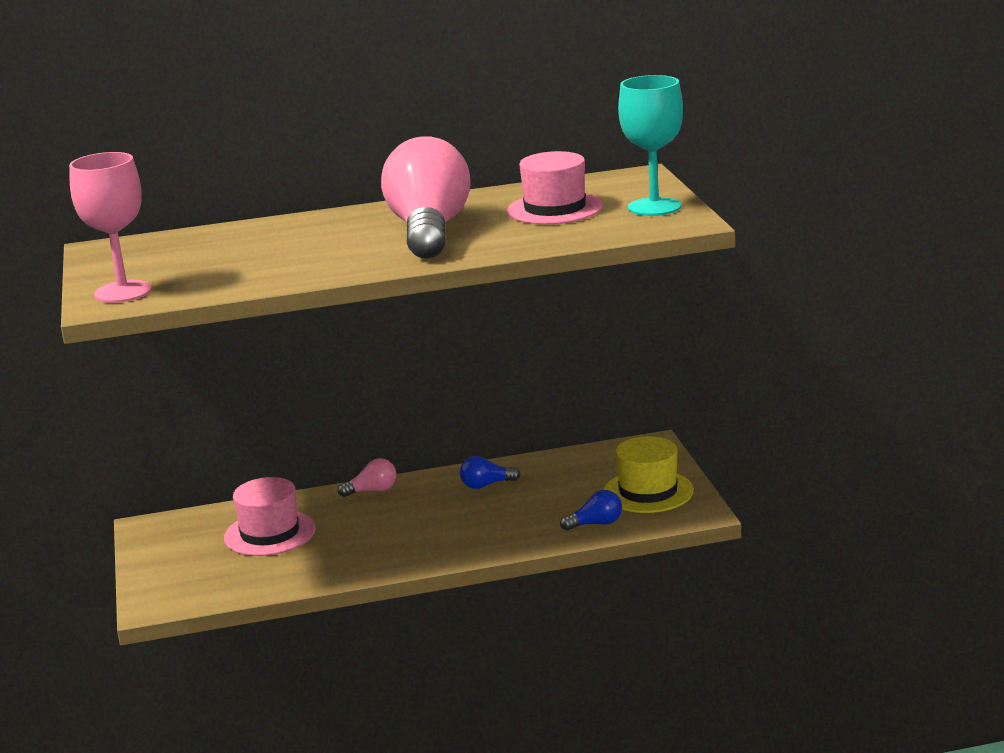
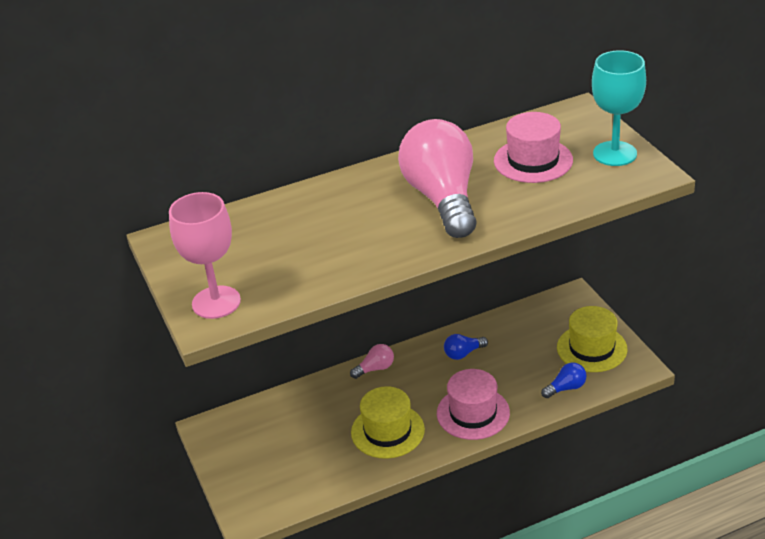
camera: 10 degrees left, 15 degrees up
(270, 533) = (311, 425): pink hat -> pink hat (473, 413)
(357, 545) = (387, 431): none -> yellow hat

